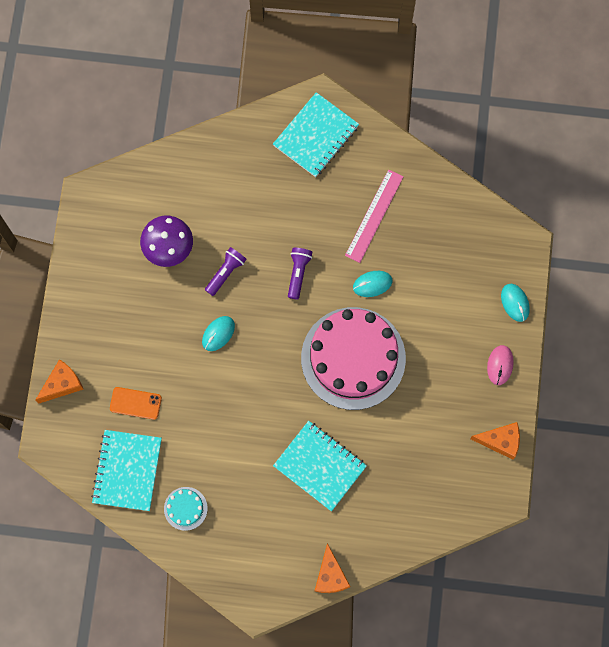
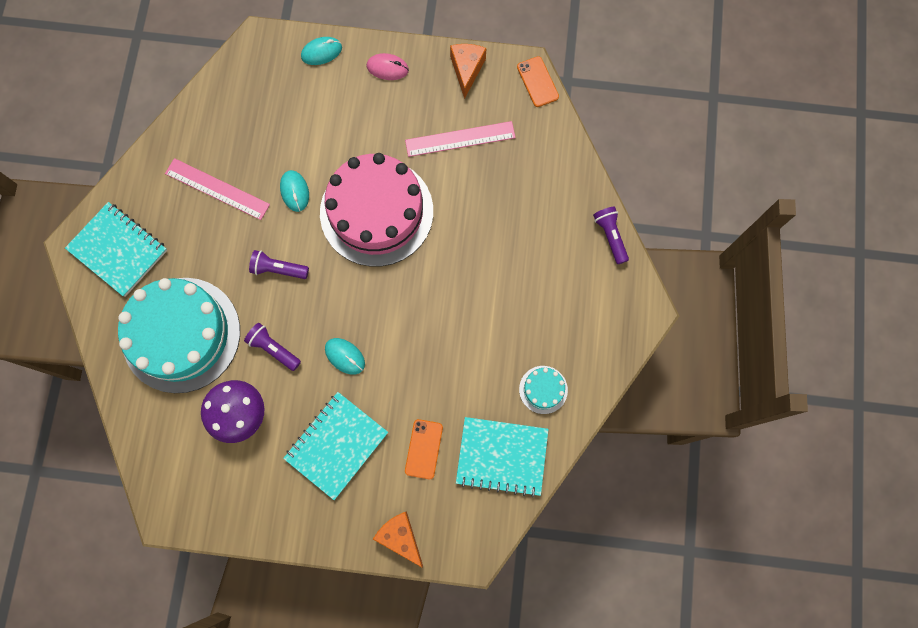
camera: 90 degrees left, 0 degrees up
(239, 194) = (181, 334): none -> turquoise cake
(320, 466) = (494, 246): turquoise notebook -> turquoise notebook (336, 445)
(330, 575) = (610, 236): orange cheese -> purple flashlight
(427, 434) = (460, 139): none -> pink ruler
(489, 510) = (537, 82): none -> orange phone

